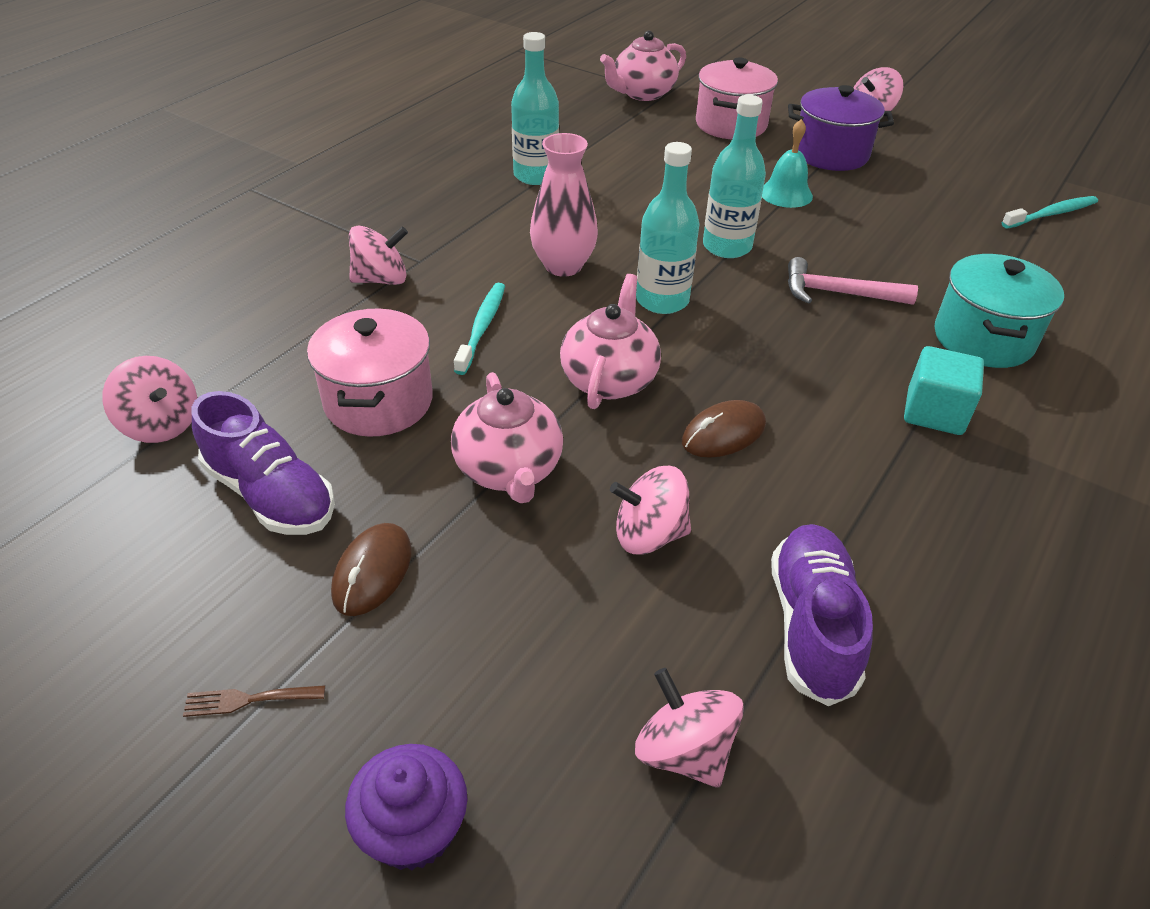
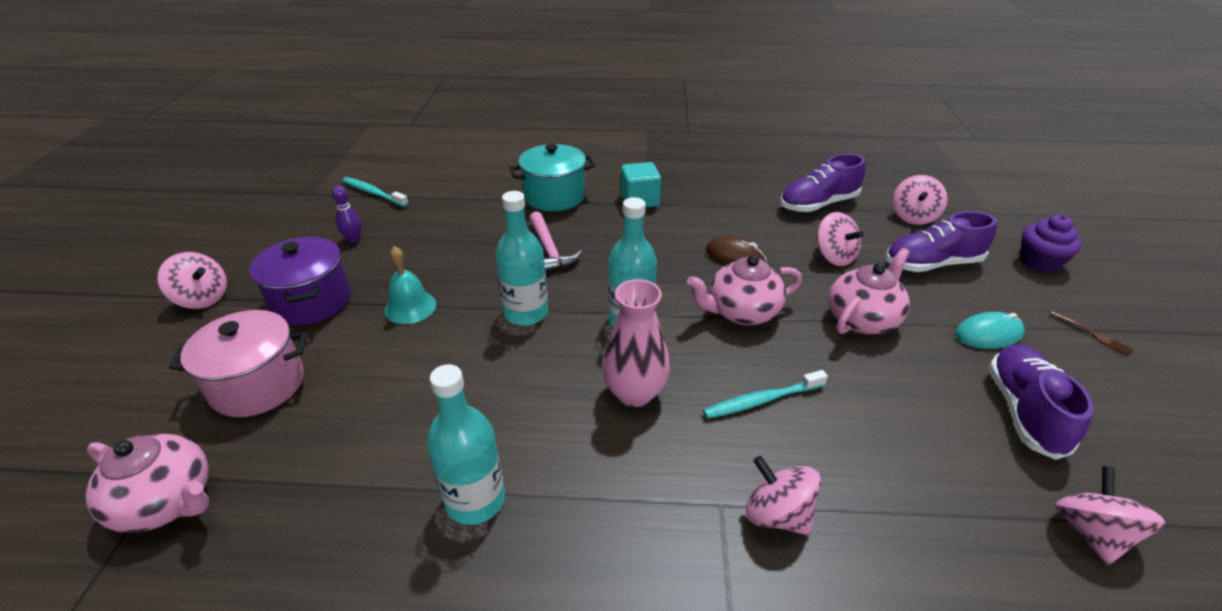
camera: 120 degrees left, 5 degrees down
(372, 572) = (988, 334): brown mouse -> turquoise mouse
(378, 401) = (897, 411): pink pot -> none
(541, 644) = (931, 264): none -> purple shoe
(938, 187) = (353, 239): none -> purple bowling pin

